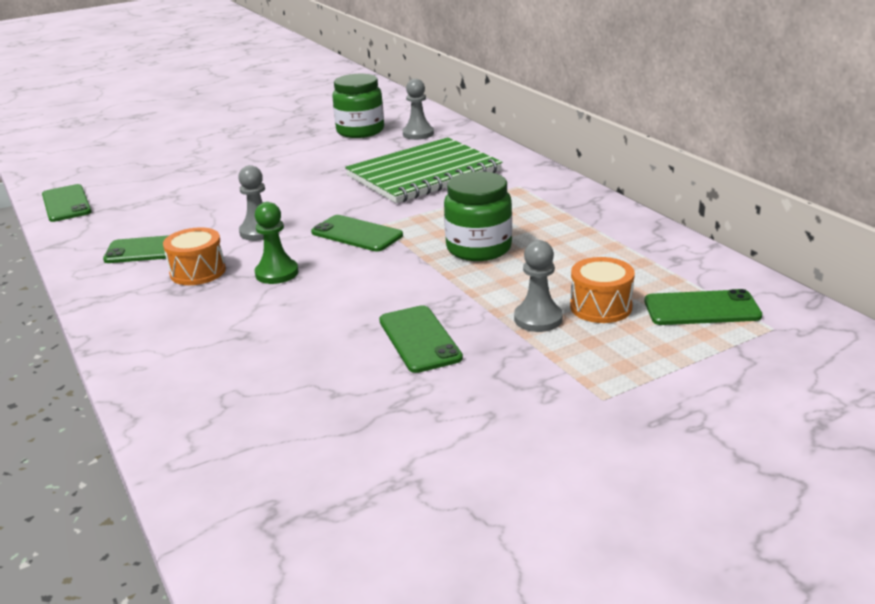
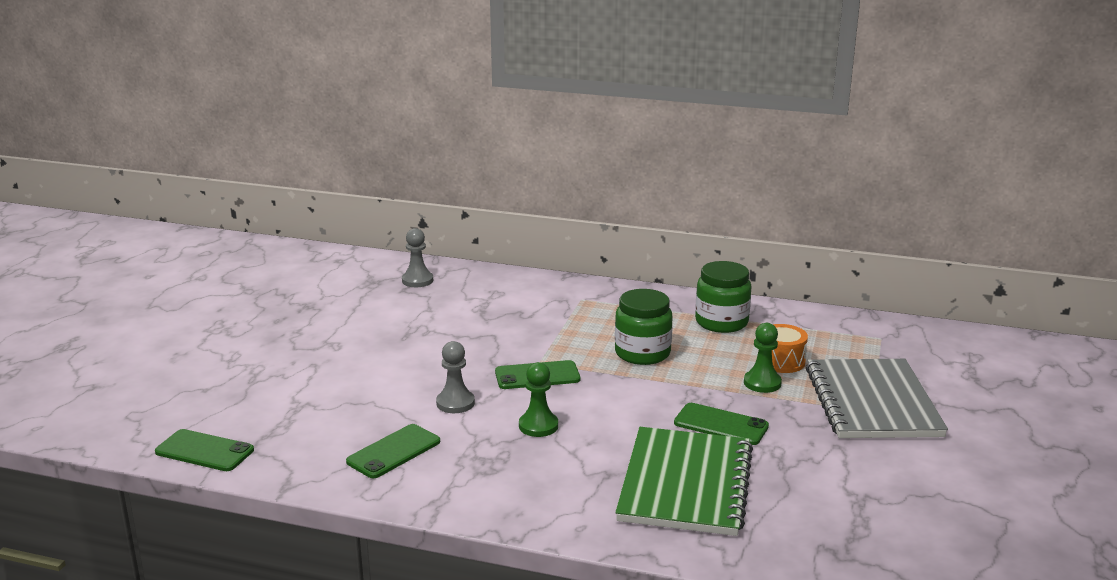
camera: 45 degrees left, 5 degrees down
(198, 272) = (473, 451): orange drum -> none
(360, 131) = (358, 293): green jar -> green jar (721, 322)
(424, 174) = (492, 312): green notebook -> green notebook (686, 484)
(538, 319) = (762, 383): grey pawn -> green pawn
(622, 389) = (872, 402): none -> grey notebook
(701, 309) = (831, 341): green phone -> none

